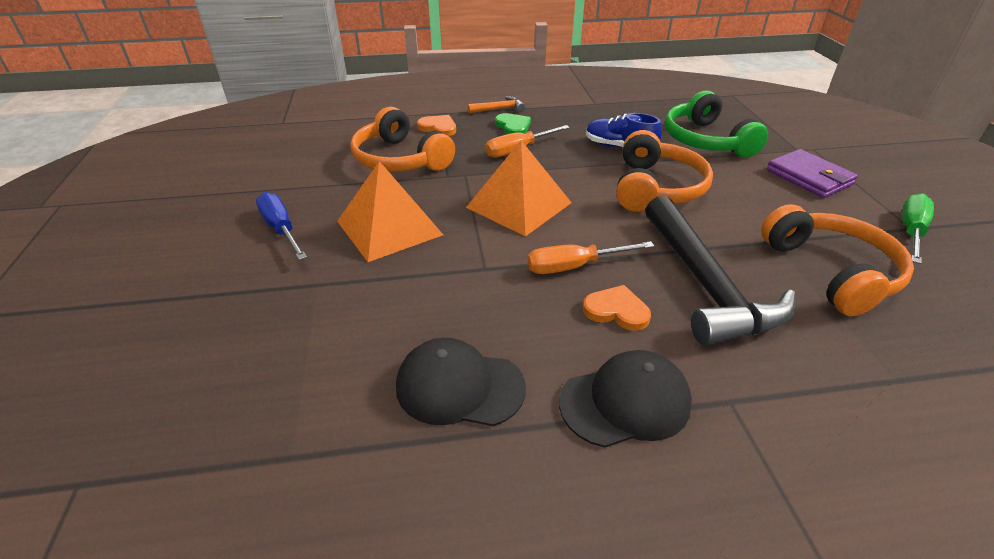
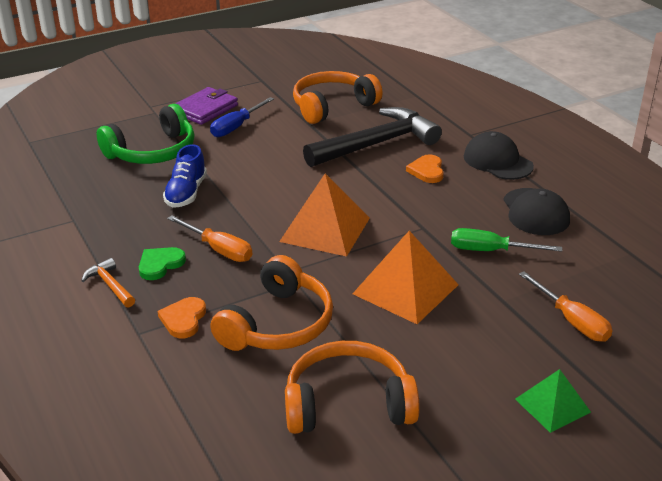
camera: 110 degrees left, 5 degrees down
(165, 263) = (552, 405): none -> green pyramid
(281, 229) = (453, 354): blue screwdriver -> blue screwdriver (236, 127)
(574, 266) = (392, 191): orange screwdriver -> orange screwdriver (572, 321)
(656, 188) = (258, 169): orange headphones -> orange headphones (348, 403)
(911, 231) = (266, 81): green screwdriver -> green screwdriver (490, 251)

